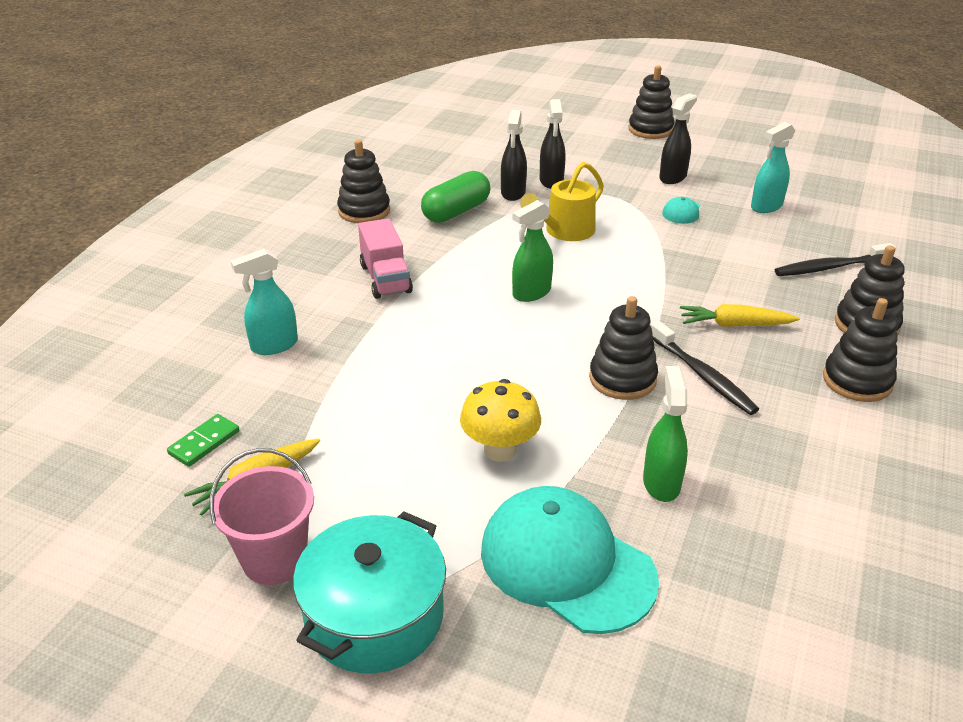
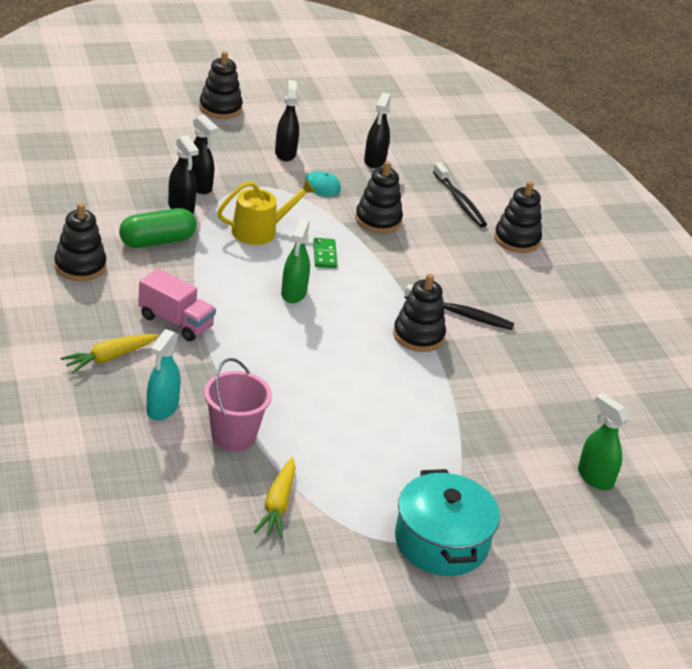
camera: 45 degrees left, 0 degrees up
(204, 443) = (209, 497): green domino -> green domino (325, 255)
(274, 559) = (350, 542): pink bucket -> pink bucket (233, 436)
(456, 212) = (157, 241): green capsule -> green capsule turned 60 degrees clockwise
(500, 450) = (399, 415): yellow mushroom -> none
(565, 231) = (260, 231): yellow watering can -> yellow watering can turned 120 degrees counterclockwise
(566, 564) = (505, 464): turquoise cap -> none
(661, 483) = (505, 394): green spray bottle -> green spray bottle (594, 477)
(734, 325) = (444, 269): yellow carrot -> yellow carrot (109, 358)
(766, 206) = (374, 161): turquoise spray bottle -> black spray bottle
(830, 267) = (459, 201): black toothbrush -> black toothbrush turned 60 degrees counterclockwise
(857, 381) = (544, 282): black stacking toy -> black stacking toy (378, 220)

